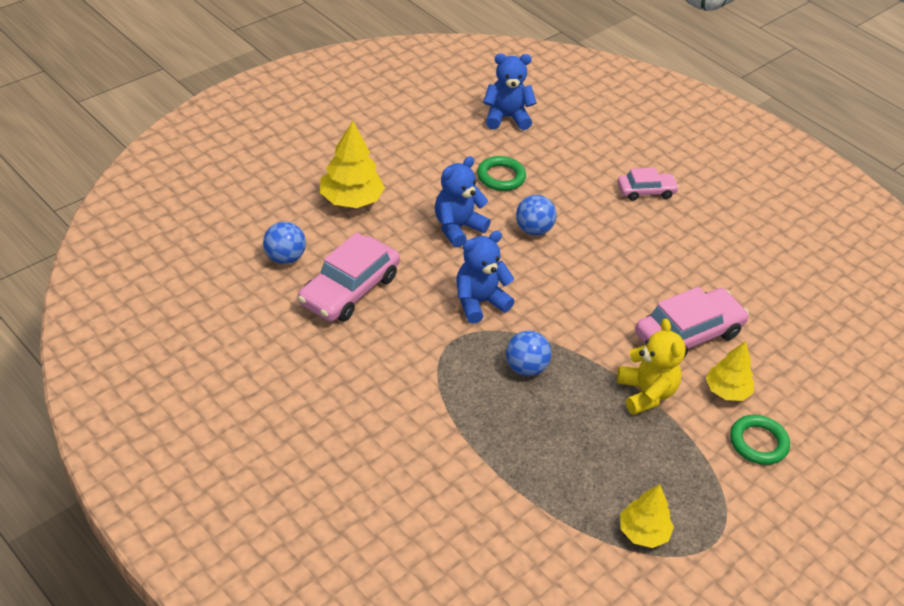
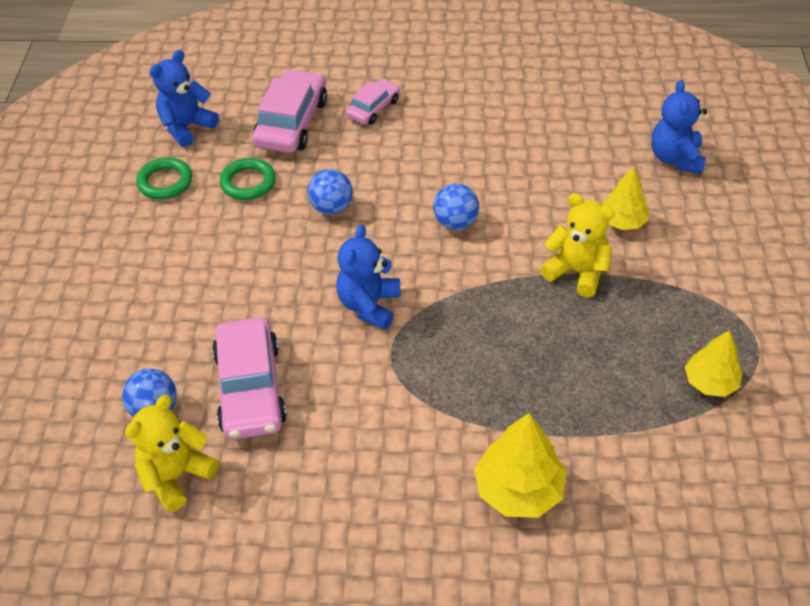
camera: 40 degrees left, 5 degrees up
(252, 300) = (176, 476): none -> yellow teddy bear
(351, 200) = (146, 305): yellow tree -> yellow tree (519, 490)
(457, 228) = (269, 255): blue teddy bear -> blue teddy bear (675, 158)
(525, 368) = (473, 329): blue ball -> blue ball (455, 222)
(688, 334) = (544, 199): pink car -> pink car (291, 122)
(758, 443) = (688, 243): green ring -> green ring (165, 182)

